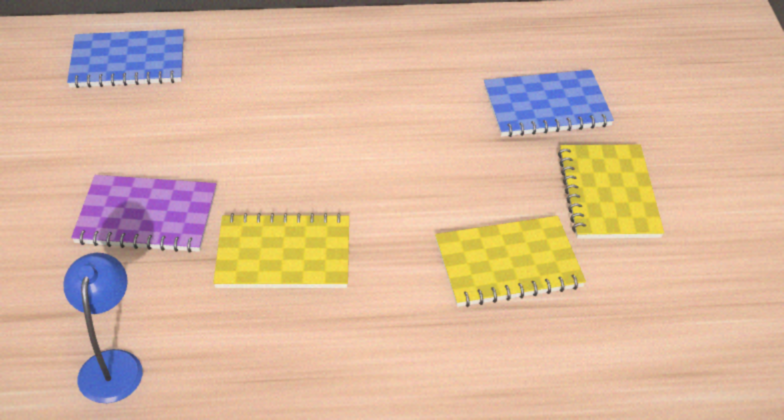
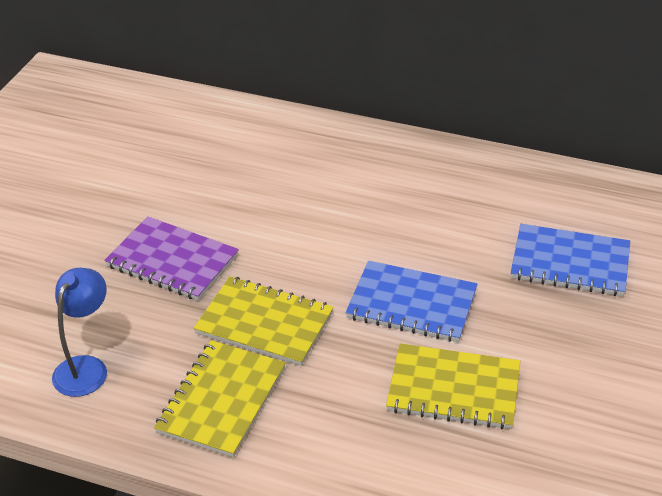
camera: 25 degrees right, 5 degrees down
(128, 61) = (224, 132): blue notebook -> blue notebook (412, 304)
(608, 194) = (584, 356): yellow notebook -> yellow notebook (222, 400)

